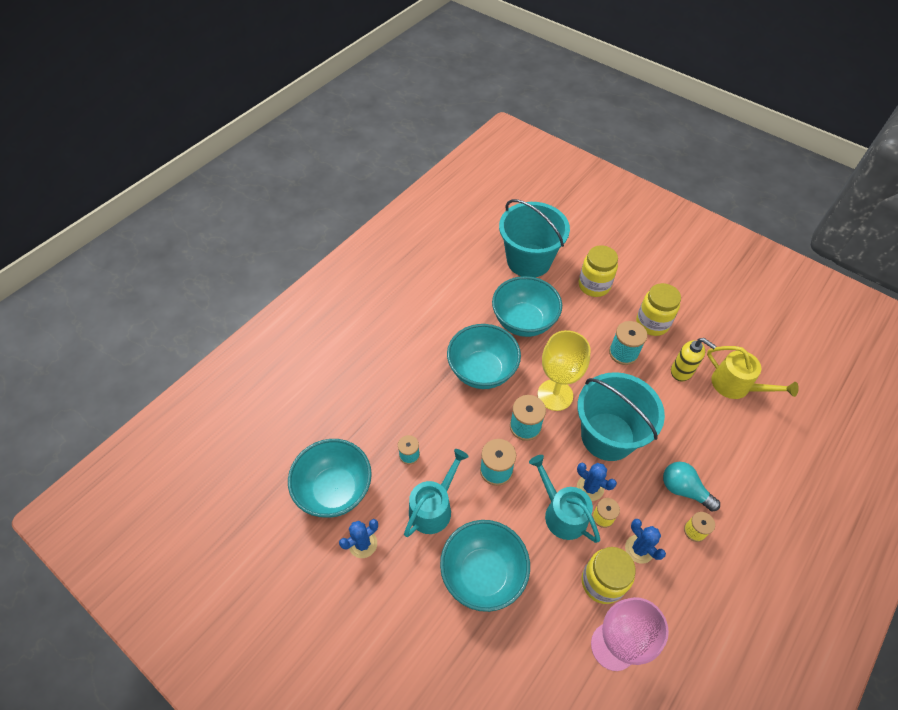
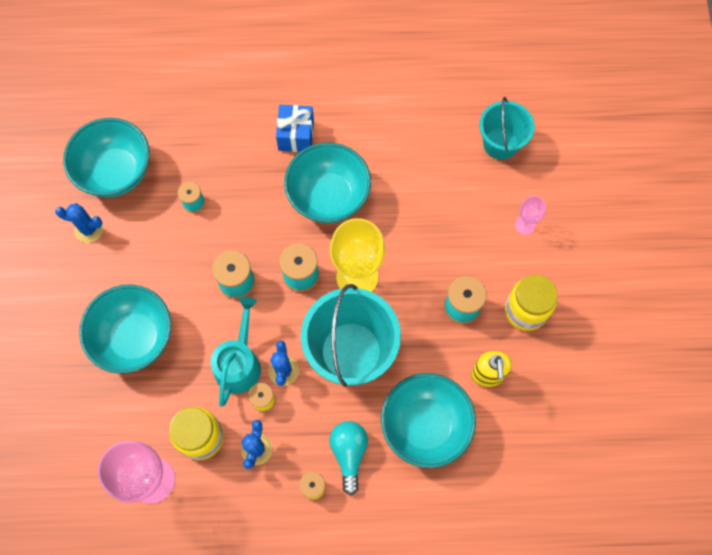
camera: 50 degrees right, 15 degrees up
(419, 358) = (296, 135): none -> blue gift
(433, 508) = (161, 258): turquoise watering can -> none
(524, 322) = (418, 192): turquoise bowl -> turquoise bowl (425, 426)
(529, 260) = (500, 143): turquoise bucket -> turquoise bucket, size x0.62
(594, 285) = (525, 225): yellow jar -> pink goblet
(735, 385) = (515, 436): yellow watering can -> none

